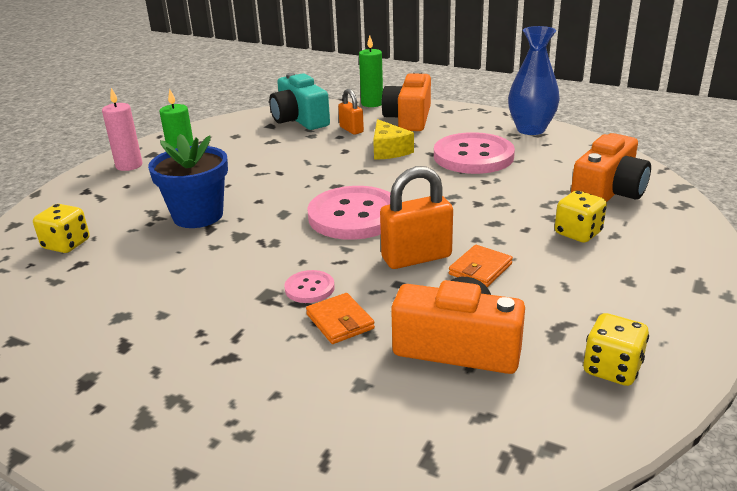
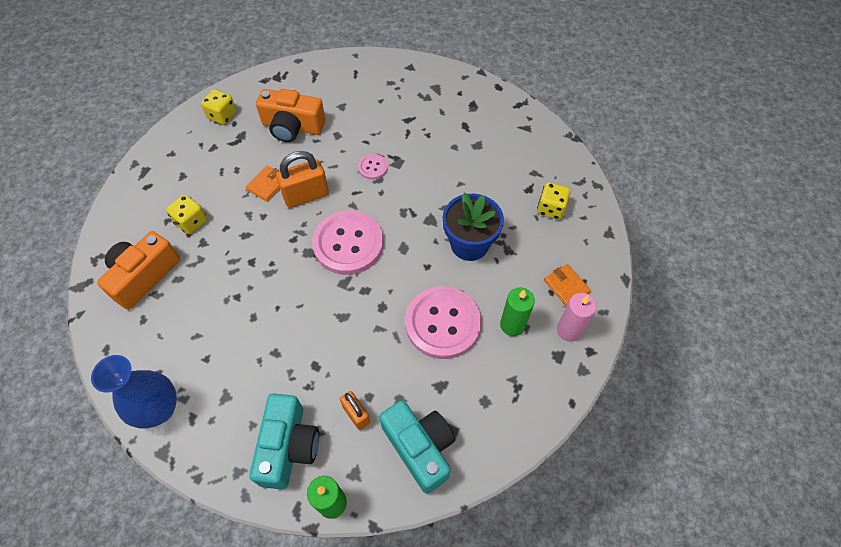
camera: 175 degrees right, 30 degrees up
(340, 321) = (353, 142): orange wallet -> orange wallet (566, 286)
(389, 150) = (316, 359): yellow cheese -> none
(409, 119) = (288, 446): orange camera -> turquoise camera
(473, 156) = (236, 344): pink button -> pink button (442, 323)

